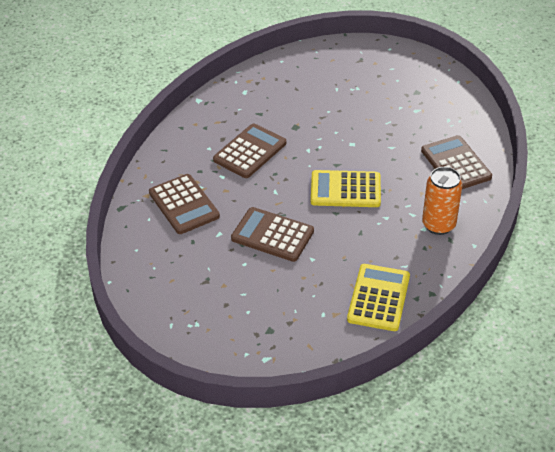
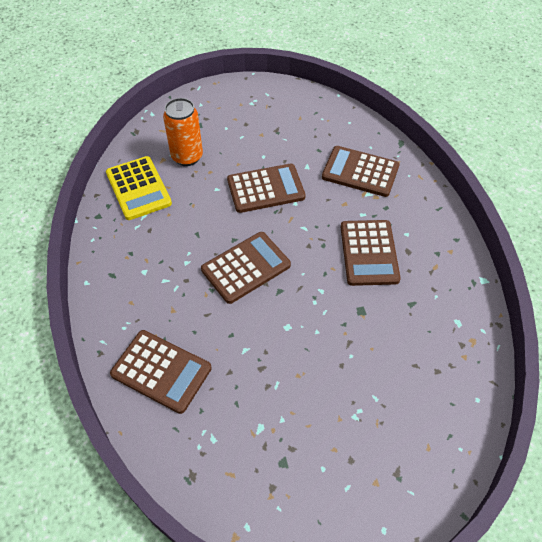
camera: 140 degrees right, 10 degrees up
(345, 190) = (246, 267): yellow calculator -> brown calculator
(438, 225) = (132, 283): orange can -> orange can (187, 157)

